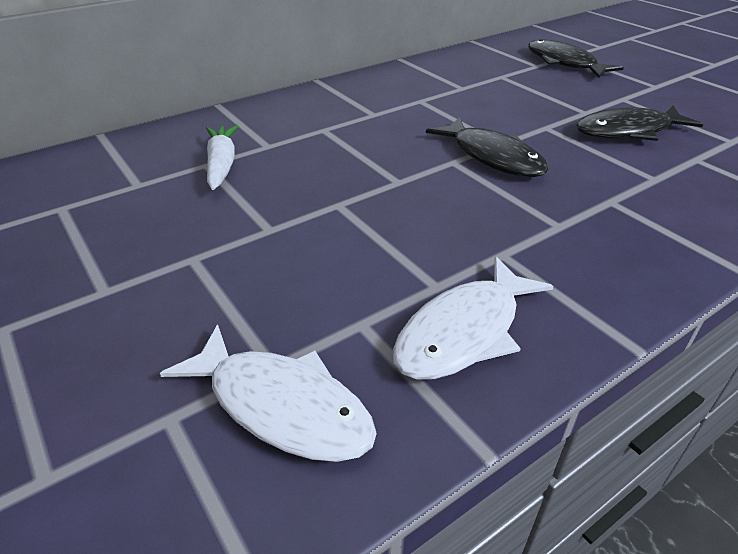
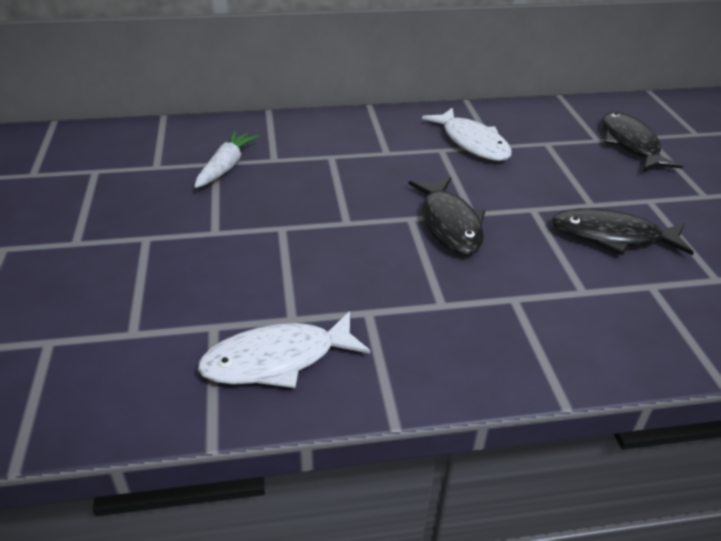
camera: 25 degrees right, 0 degrees up
(282, 406) = (115, 361): white fish -> white fish (472, 143)

